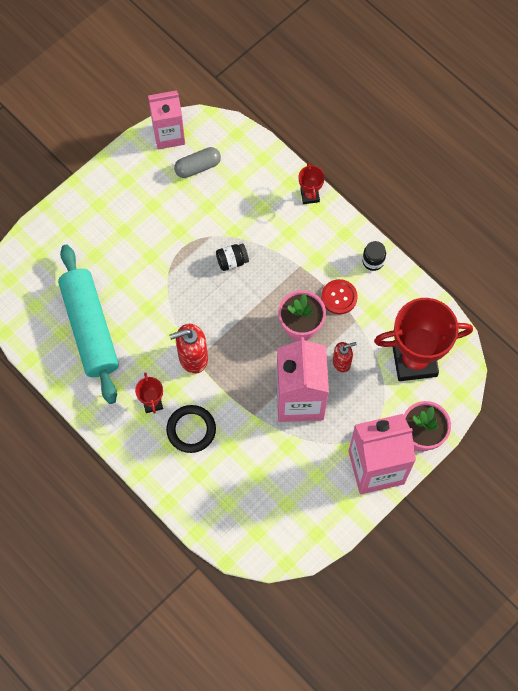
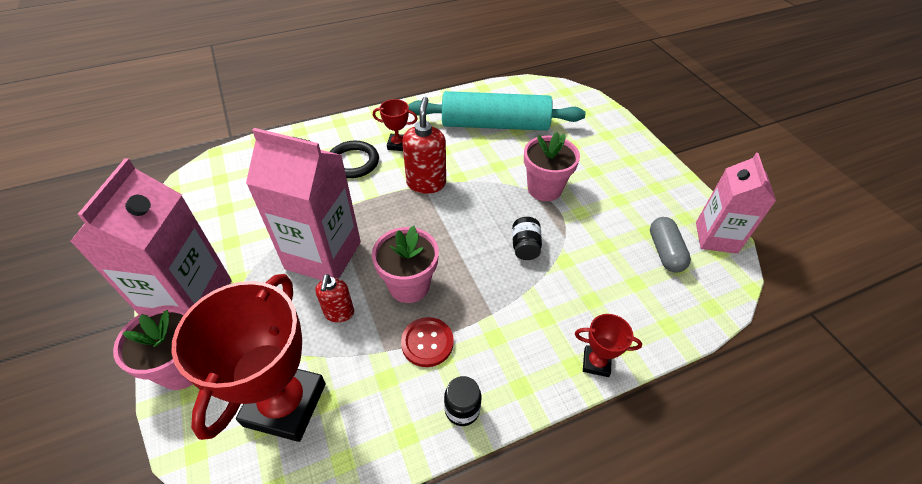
camera: 110 degrees right, 20 degrees down
(162, 263) = (544, 189): none -> pink flower pot

